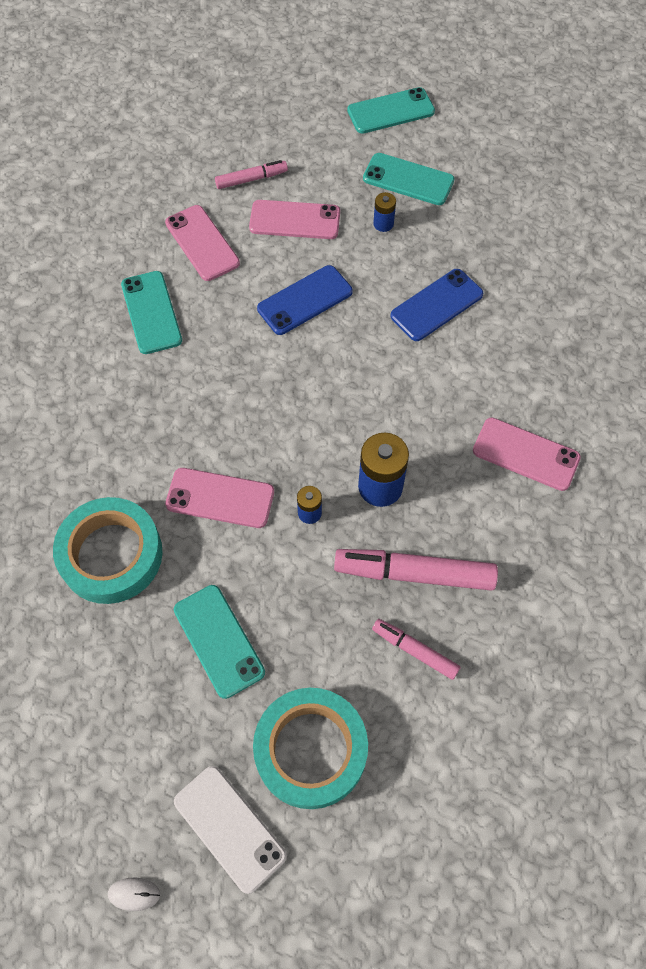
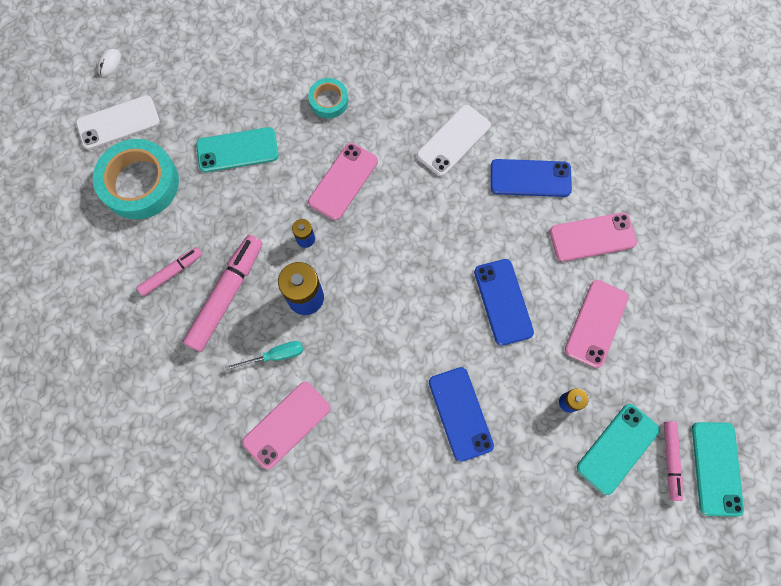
camera: 110 degrees right, 10 degrees up
(111, 555) = (329, 101): turquoise tape -> turquoise tape, size x0.53
(126, 399) = (453, 140): none -> white phone
(151, 312) = (530, 178): turquoise phone -> blue phone
(251, 179) = (657, 301): pink marker -> pink marker (670, 460)
(460, 493) = (275, 356): none -> turquoise screwdriver

